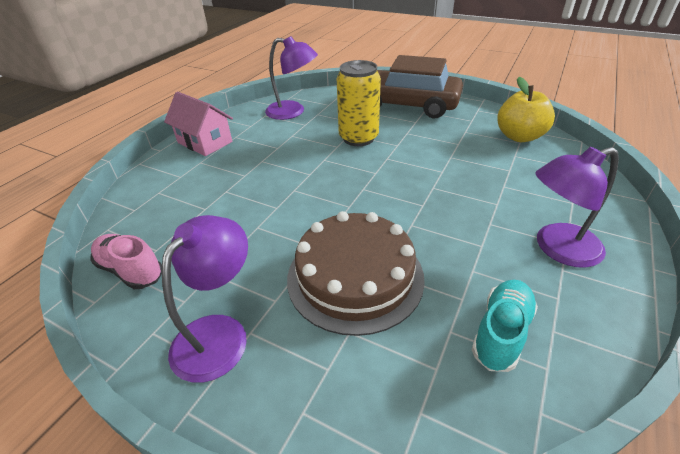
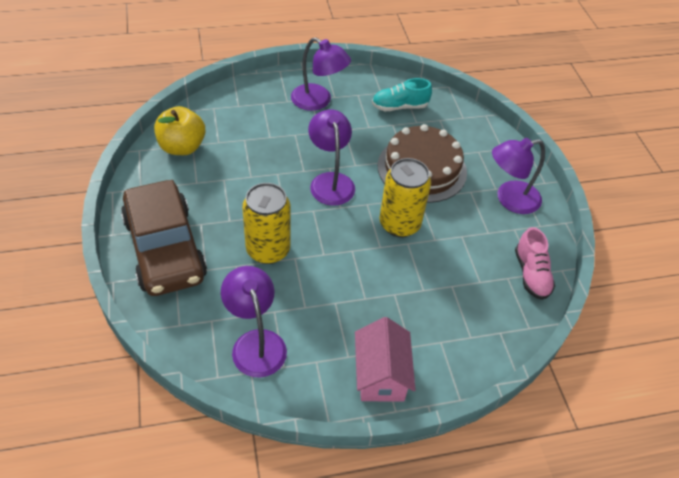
camera: 135 degrees left, 10 degrees up
(301, 213) = (399, 224): none -> yellow can
(402, 197) = (330, 181): none -> purple lamp

